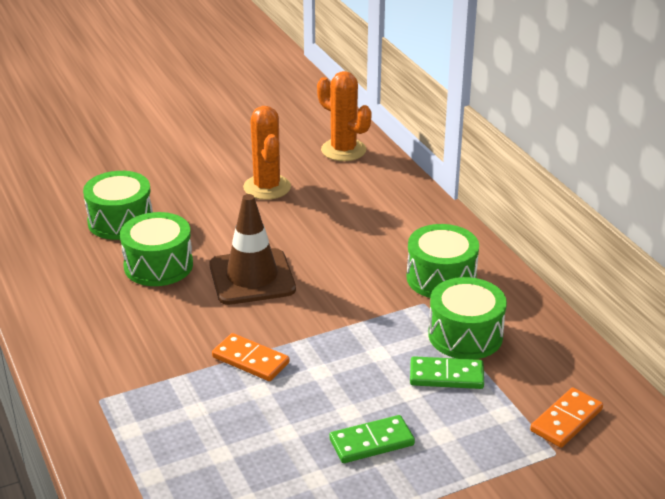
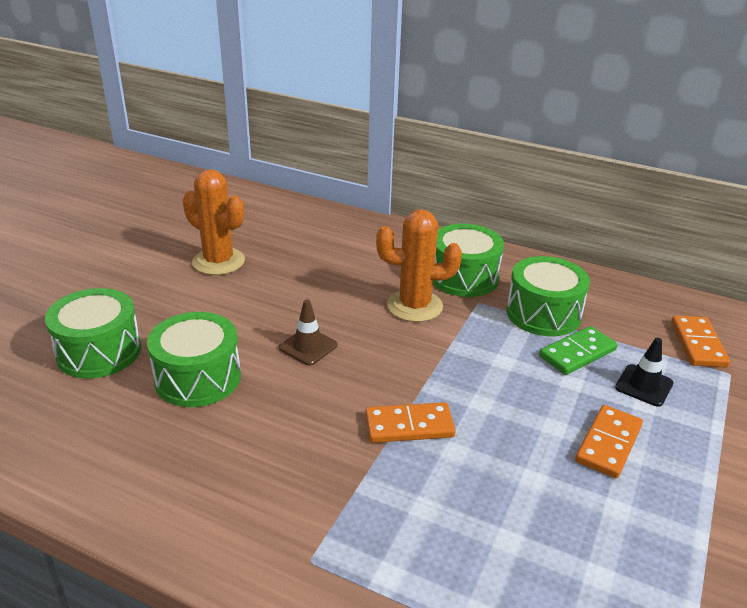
camera: 40 degrees left, 0 degrees up
(252, 277) = (308, 346): brown traffic cone -> brown traffic cone, size x0.51
(343, 150) = (249, 208): orange cactus -> orange cactus (414, 306)
(371, 442) = (608, 443): green domino -> orange domino
(464, 423) = (644, 385): none -> black traffic cone

